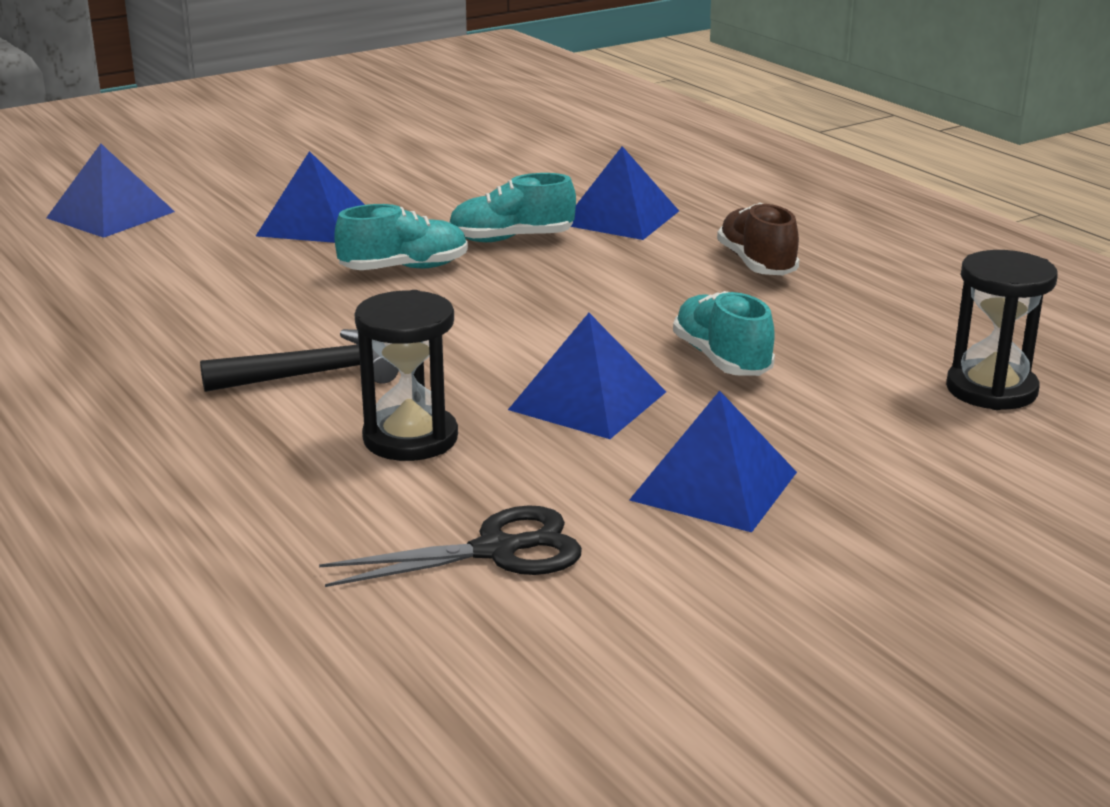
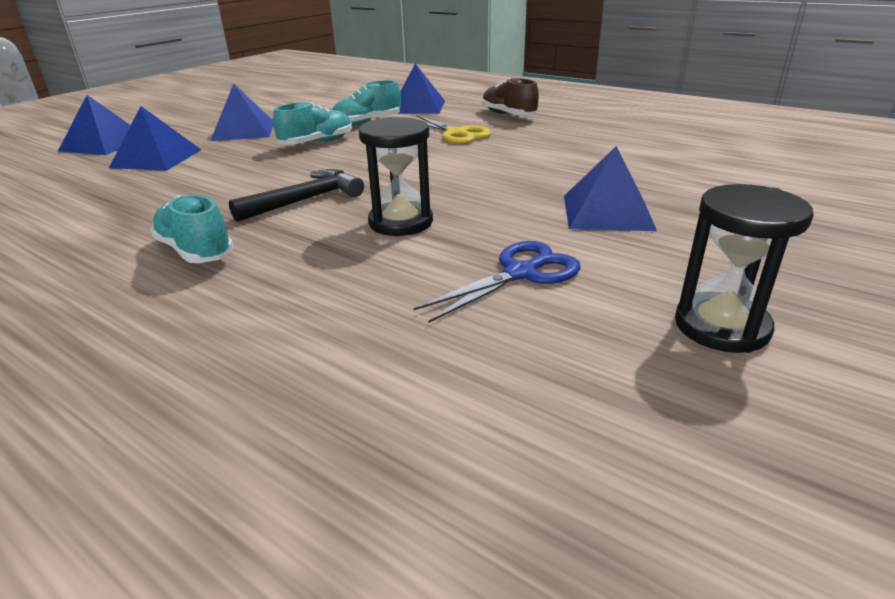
camera: 20 degrees left, 5 degrees up
(496, 551) = (520, 273): black scissors -> blue scissors
(588, 401) = (488, 185): blue pyramid -> blue pyramid (156, 158)
(632, 290) = (456, 133): none -> yellow scissors
(722, 359) = (539, 155): turquoise shoe -> turquoise shoe (196, 251)
(991, 390) = (686, 146): black hourglass -> black hourglass (721, 326)

